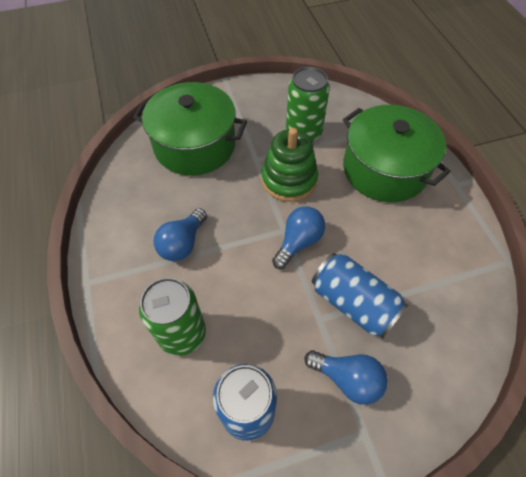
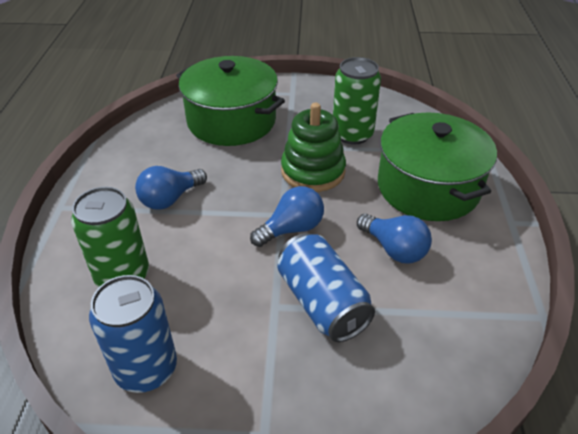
camera: 20 degrees right, 15 degrees down
(347, 379) = (274, 374): blue light bulb -> blue light bulb (394, 249)

